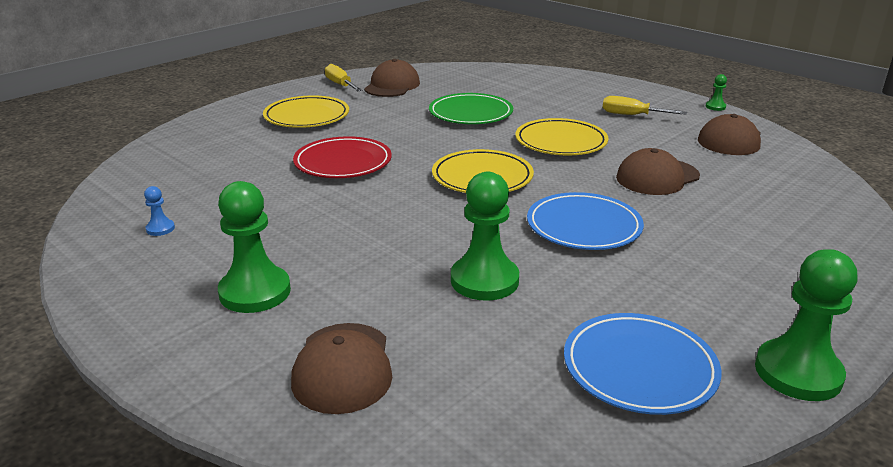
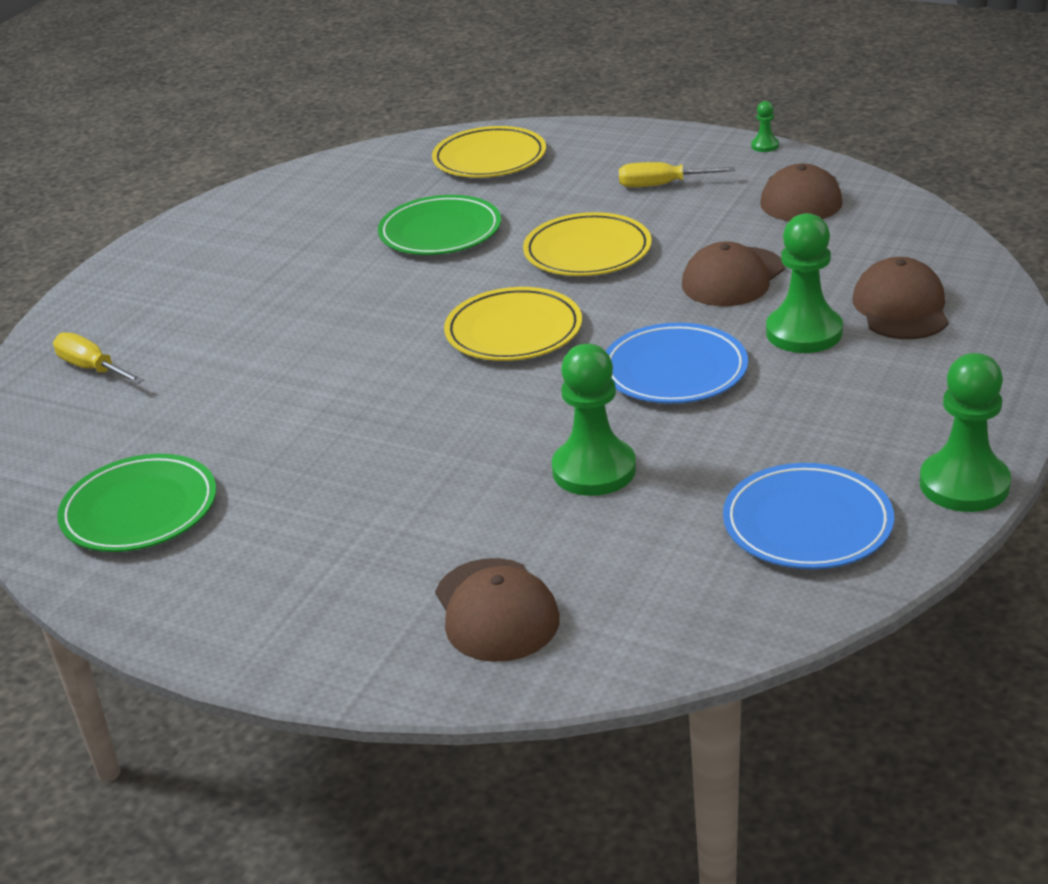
camera: 15 degrees left, 5 degrees up
(160, 229) = (140, 510): blue pawn -> green plate
(255, 292) = (331, 556): green pawn -> green pawn (804, 332)
(307, 116) = (206, 291): yellow plate -> yellow plate (489, 158)
(340, 85) = (216, 223): yellow screwdriver -> yellow screwdriver (92, 368)
(343, 162) = (313, 354): red plate -> none
(392, 86) = (295, 207): brown cap -> brown cap (901, 307)

